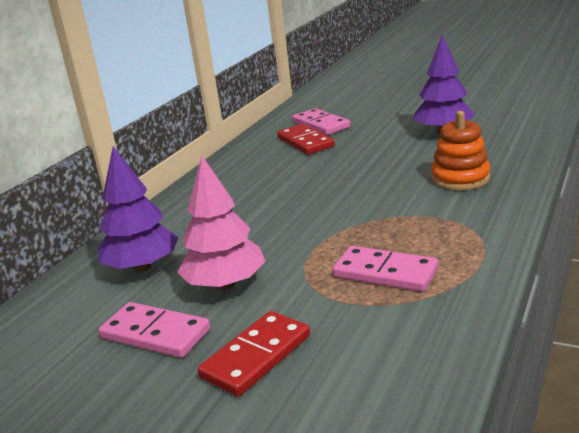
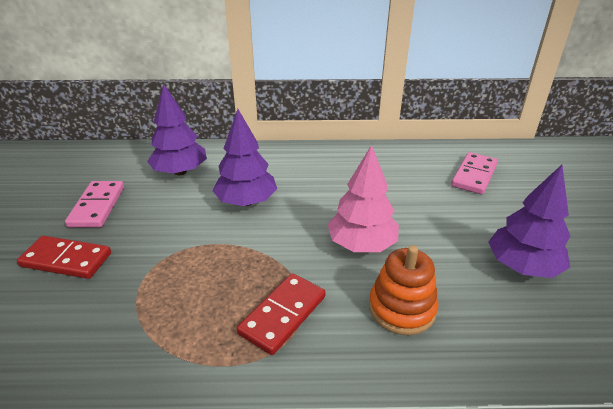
camera: 60 degrees right, 10 degrees up
(225, 284) = (160, 215): pink tree -> pink tree (361, 244)
(253, 229) = (246, 201): none -> purple tree
(305, 142) = (426, 178): red domino -> red domino (283, 315)
(385, 273) = (186, 298): pink domino -> none

